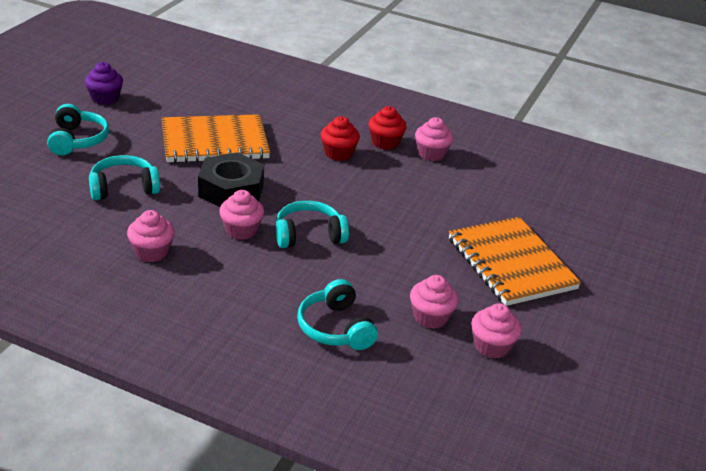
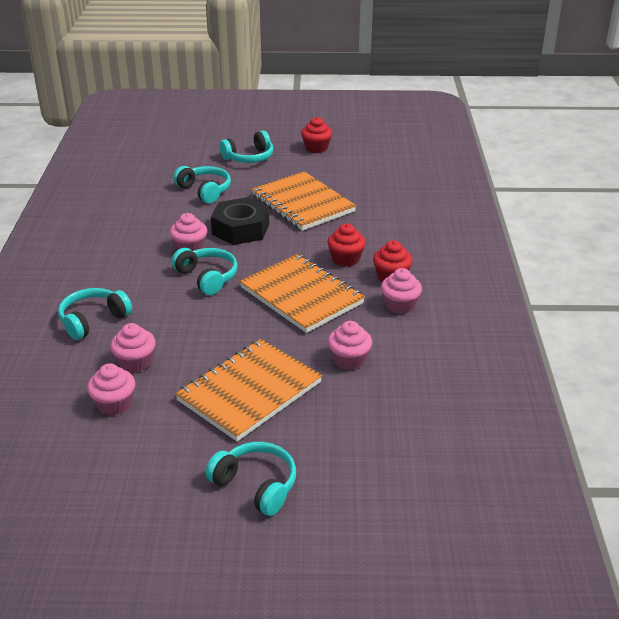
camera: 70 degrees right, 0 degrees up
(105, 98) = (316, 148): purple cupcake -> red cupcake
(151, 252) = (135, 224): pink cupcake -> pink cupcake (349, 360)
(381, 194) = (301, 295): none -> orange notebook
(633, 295) = (256, 485): none -> turquoise headphones

